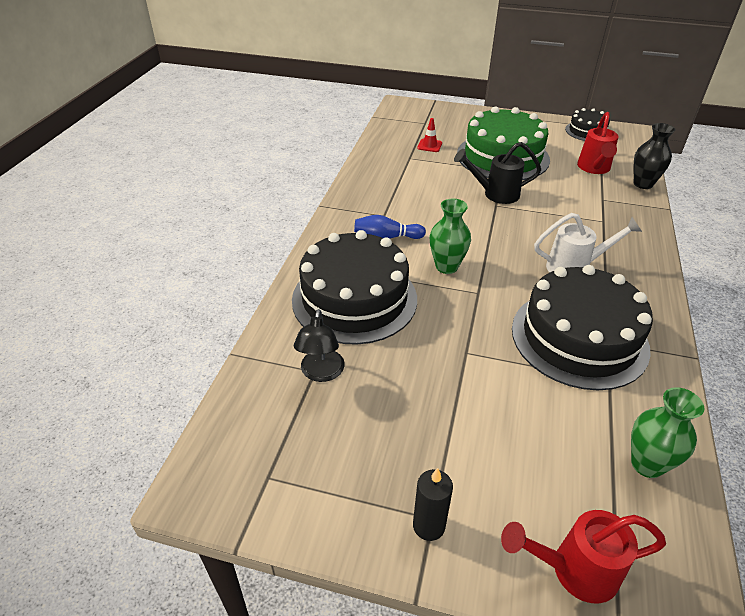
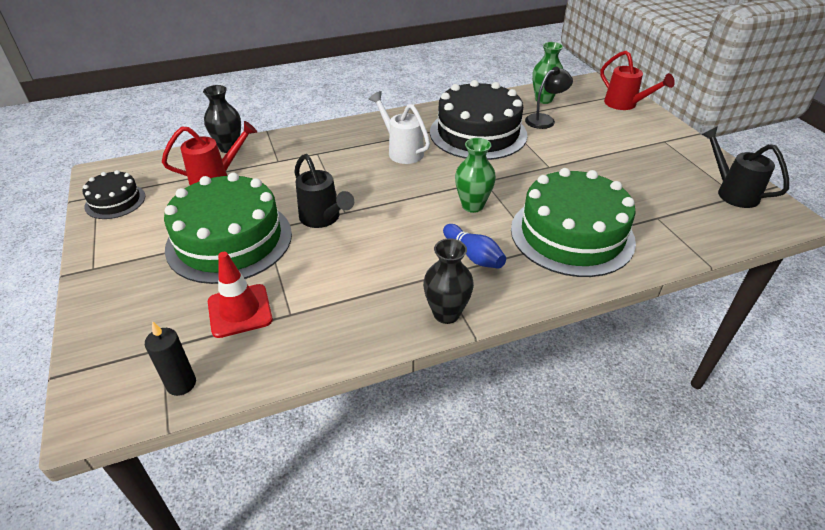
camera: 125 degrees left, 0 degrees up
(279, 479) = (731, 192): none -> black watering can
(321, 373) = (654, 214): black lamp -> black lamp (545, 120)
(348, 203) = (446, 313): none -> black vase
(354, 299) = (572, 234): black cake -> green cake
(428, 526) = (669, 140): black candle -> black candle (181, 384)
(429, 145) = (240, 311): red traffic cone -> red traffic cone, size x1.69

